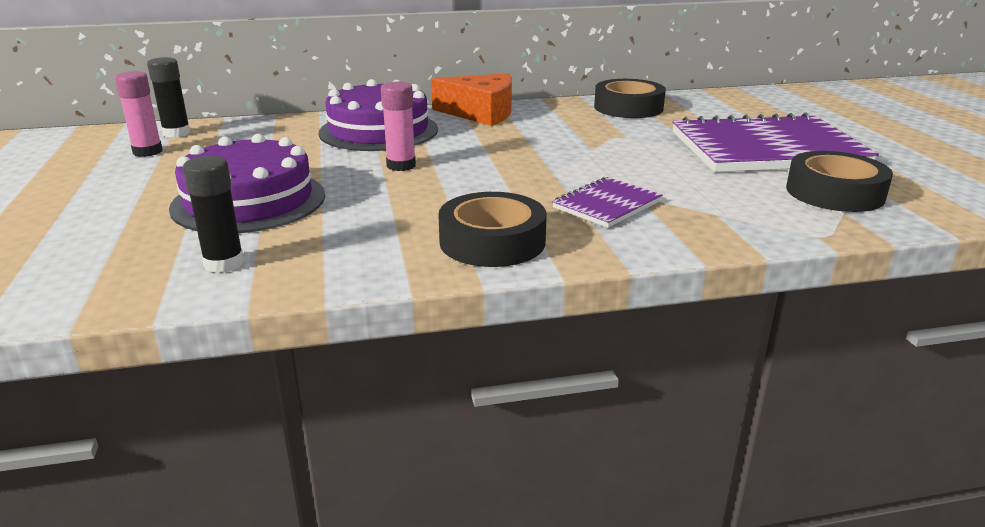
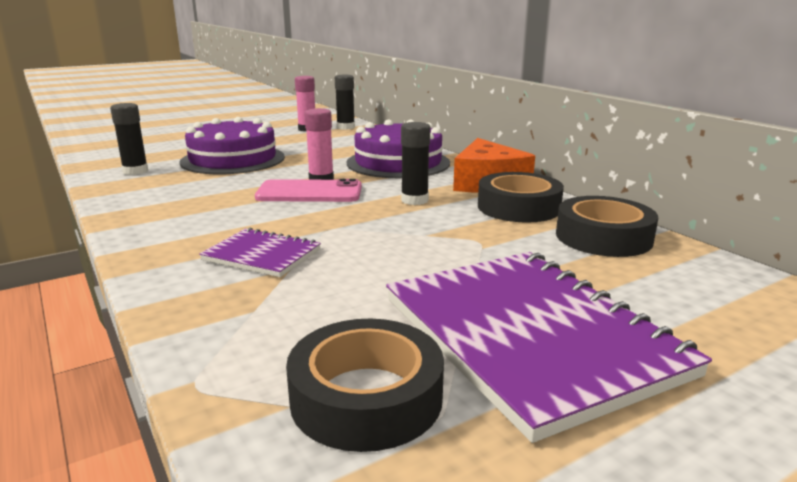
camera: 70 degrees right, 5 degrees down
(442, 174) = (309, 192): none -> pink phone
(492, 241) = (169, 224): black tape -> black tape (518, 207)
(506, 140) = (414, 200): none -> black glue stick

